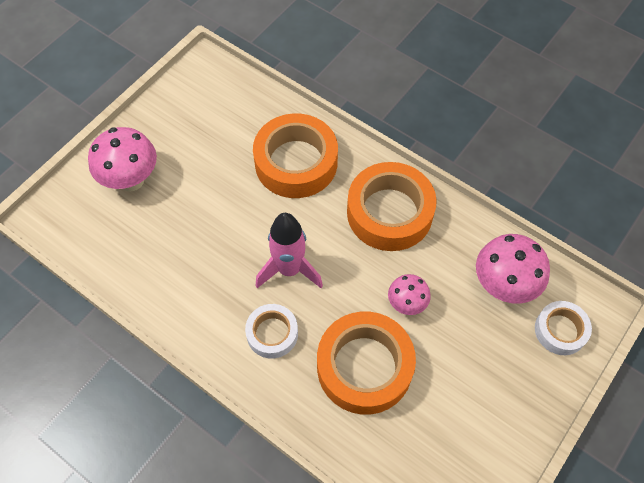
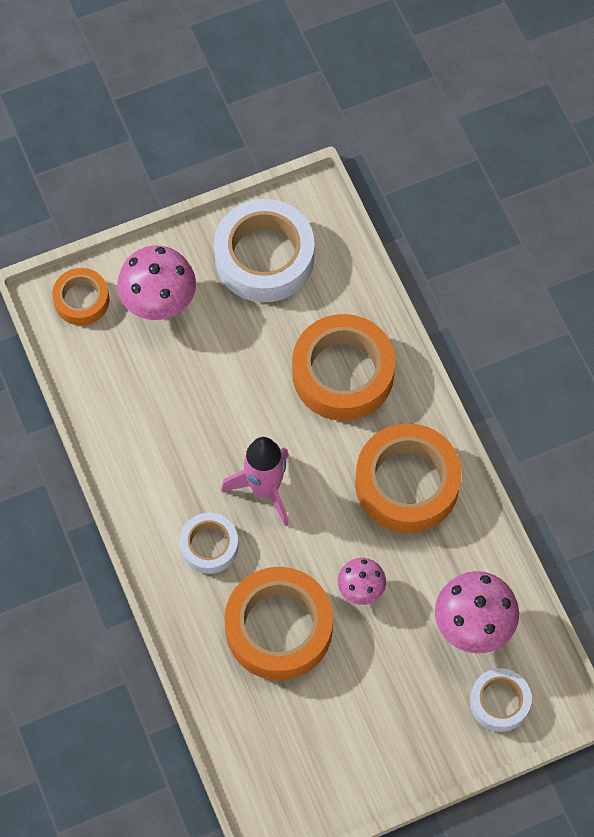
camera: 30 degrees right, 5 degrees up
(69, 206) = (81, 300): none -> orange tape
(192, 115) = (264, 257): none -> white tape

